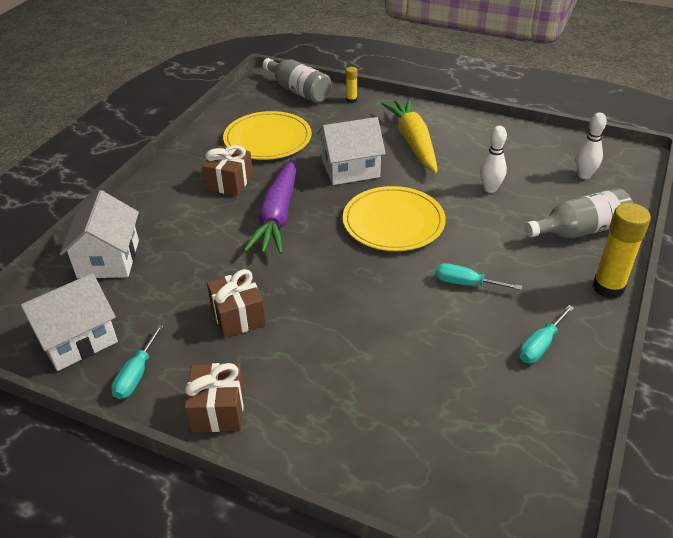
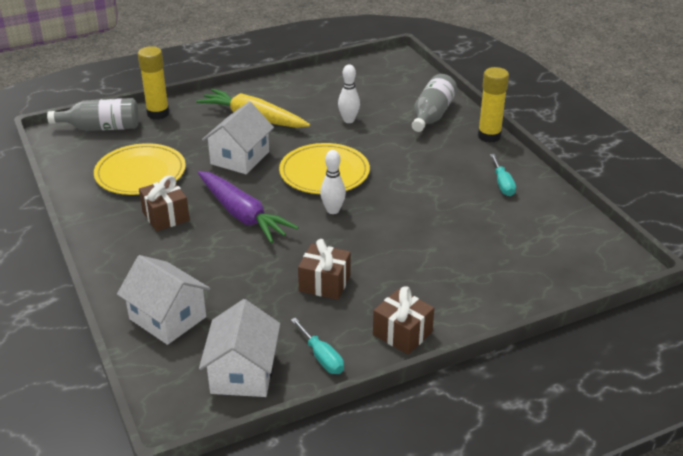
camera: 50 degrees left, 5 degrees down
(351, 100) = (158, 113): yellow glue stick -> yellow glue stick, size x2.02
(466, 283) = (420, 179): turquoise screwdriver -> none
(584, 175) = (387, 83): white bowling pin -> white bowling pin (333, 210)

